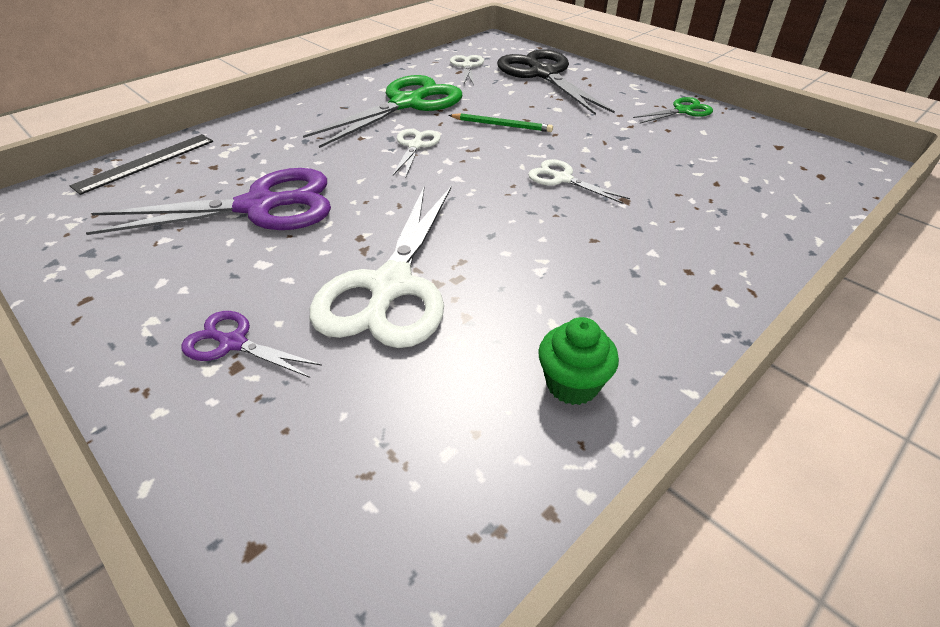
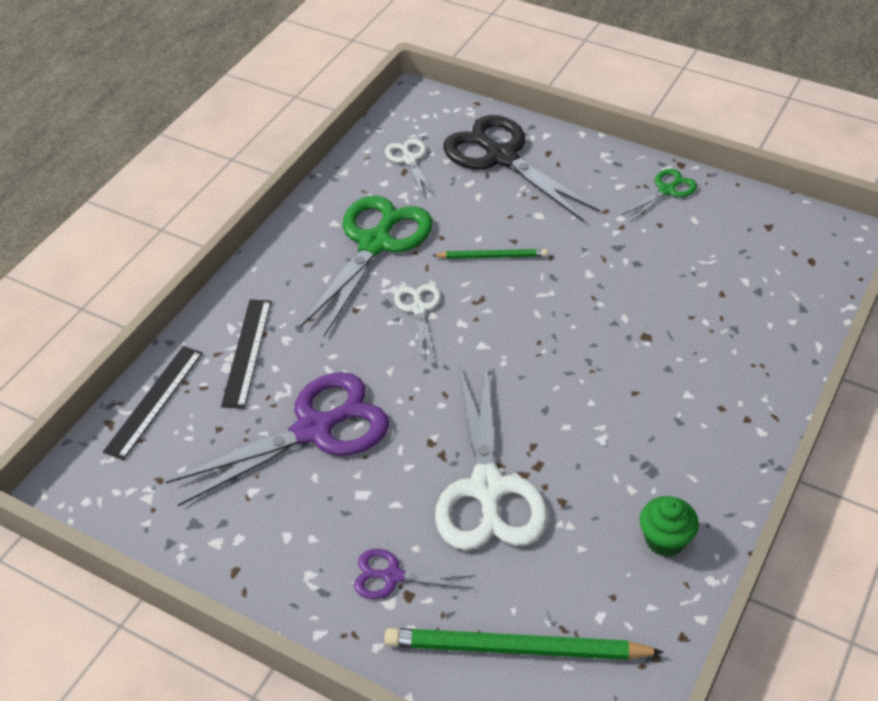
camera: 15 degrees left, 5 degrees up
(249, 147) = (247, 352): none -> black ruler
(316, 462) = (515, 648): none -> green pencil
(562, 179) = (581, 322): white scissors -> none

